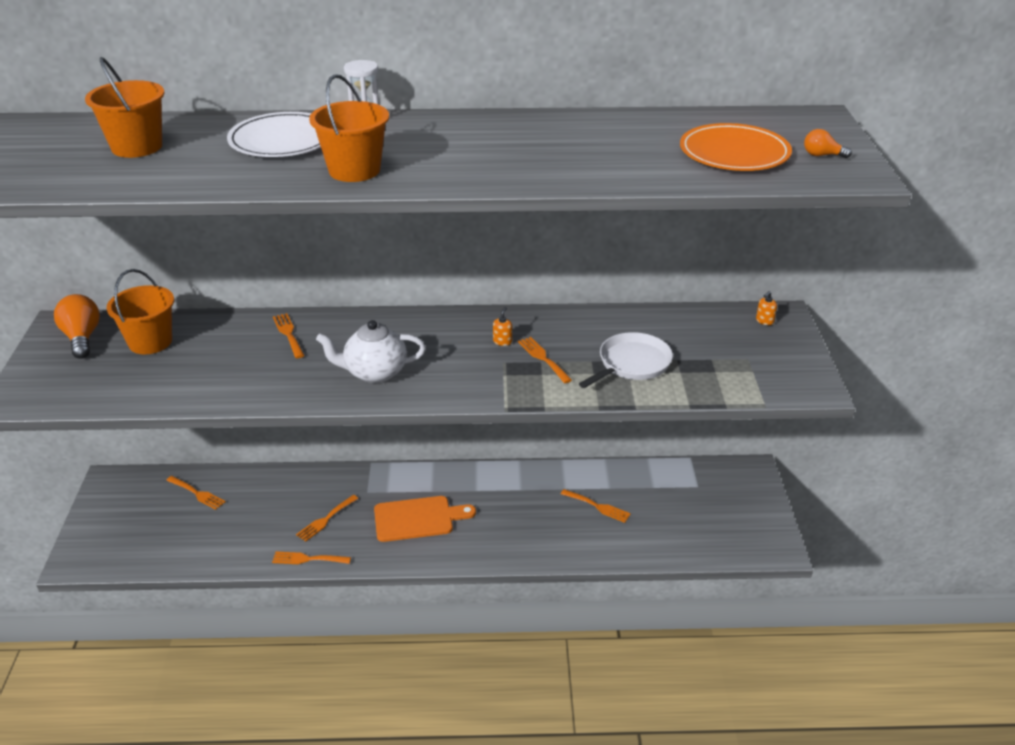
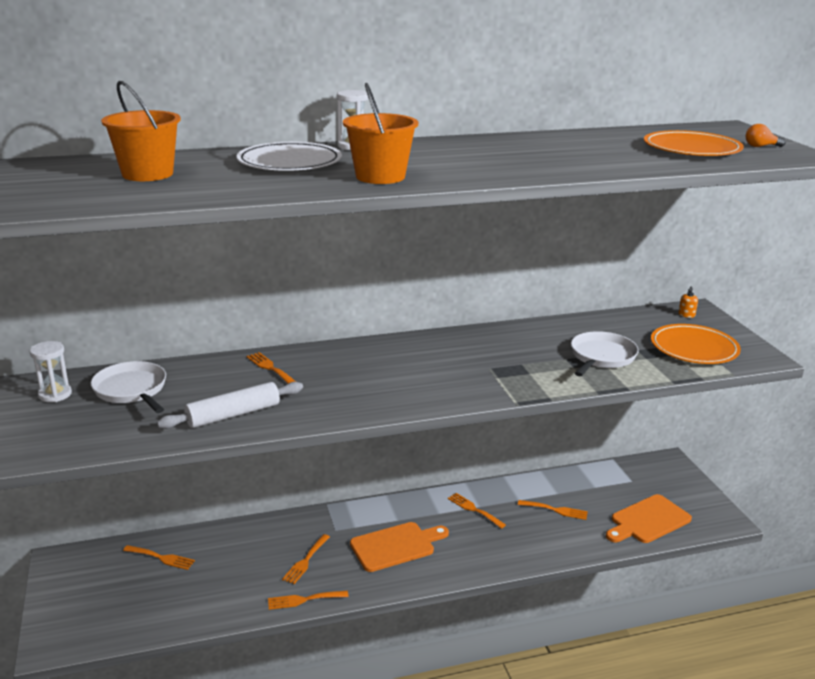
camera: 15 degrees left, 10 degrees down
(82, 338) = (55, 394): orange light bulb -> white hourglass
(150, 342) = (132, 390): orange bucket -> white pan
(227, 383) = (233, 415): none -> white rolling pin
(374, 373) = (375, 389): white teapot -> none
(502, 341) = (477, 353): orange soap dispenser -> none
(543, 358) = (522, 361): orange fork -> orange fork (474, 509)
(691, 534) = (648, 520): none -> orange cutting board
(743, 366) = (694, 348): none -> orange plate

